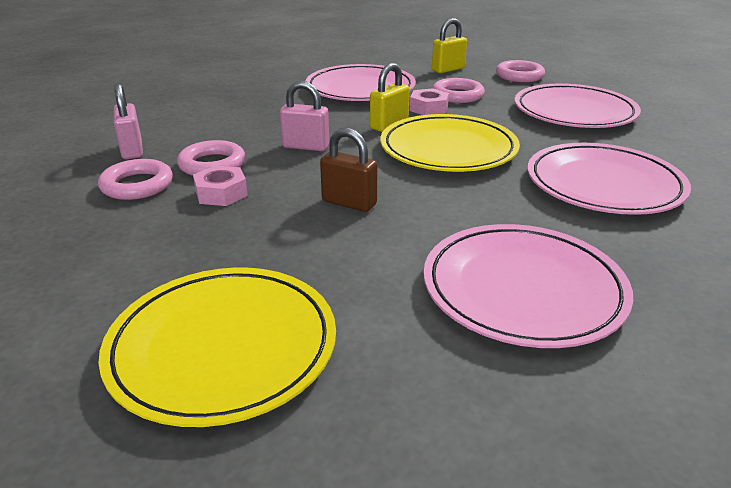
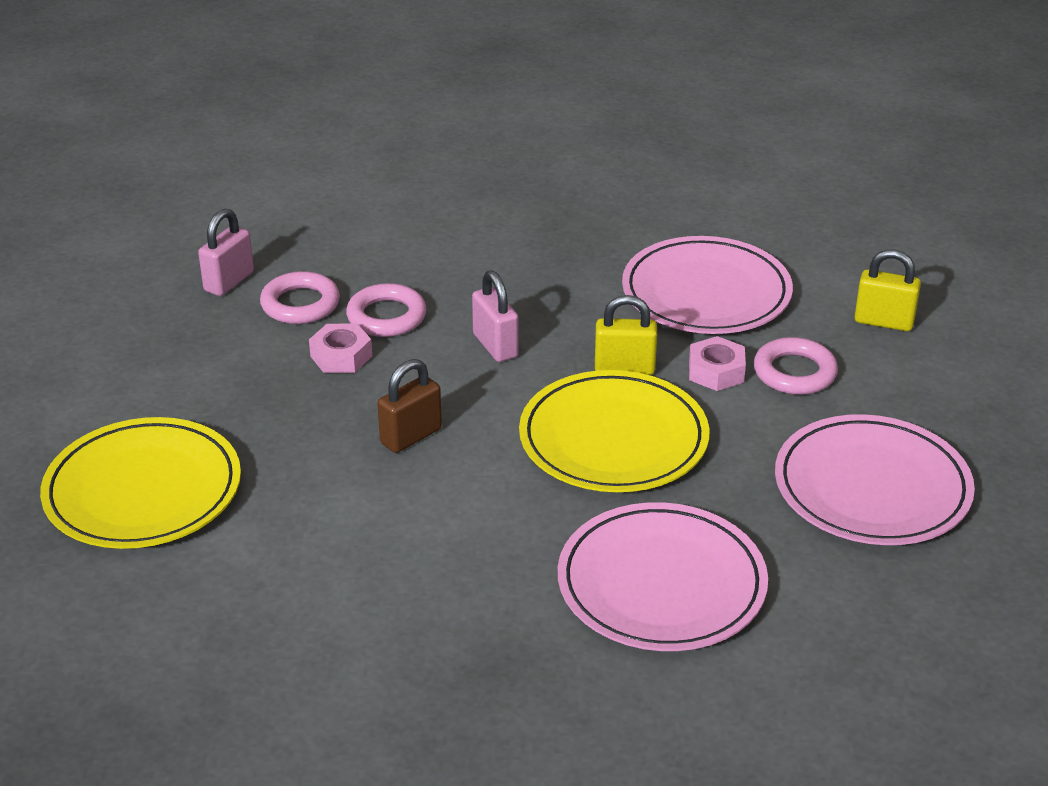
camera: 50 degrees right, 5 degrees up
(132, 150) = (356, 256): pink padlock -> pink padlock (229, 282)
(349, 203) = (411, 436): brown padlock -> brown padlock turned 60 degrees clockwise
(519, 76) = (954, 390): pink ring -> none
(523, 289) = (374, 604): pink plate -> none

